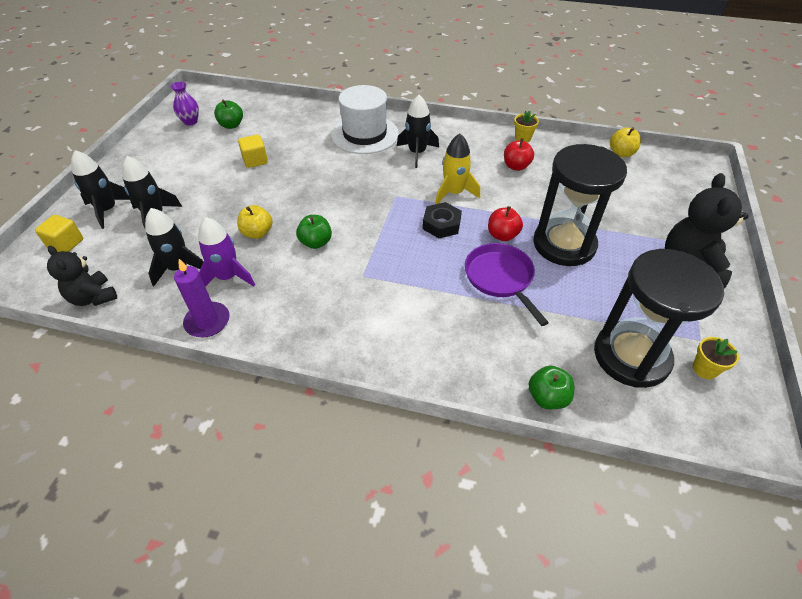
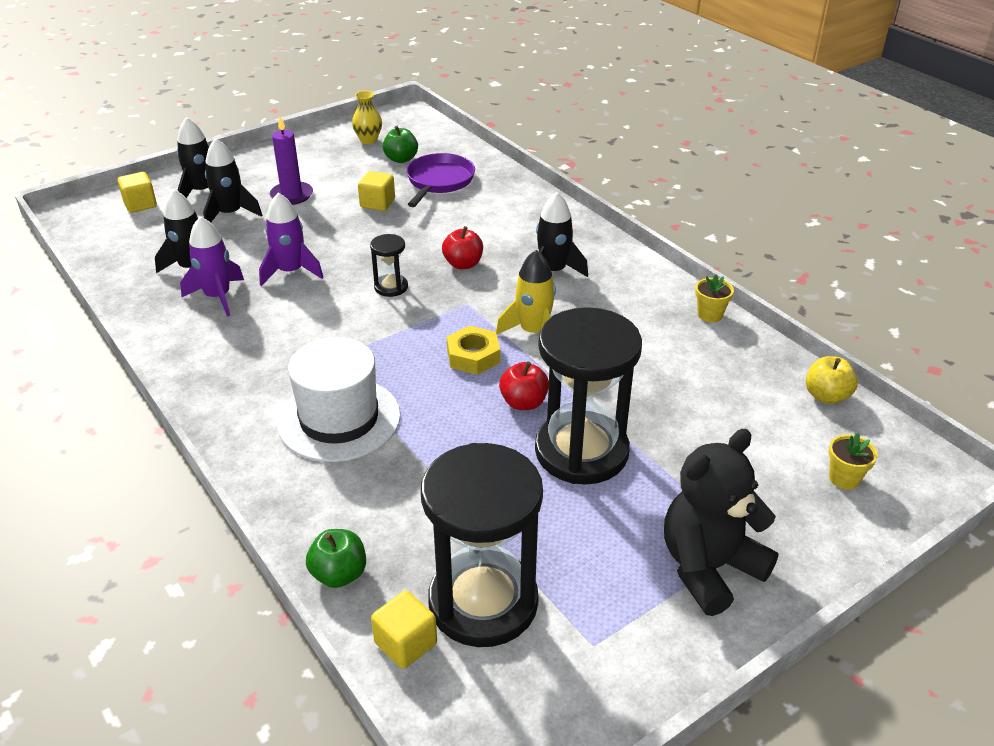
camera: 40 degrees right, 10 degrees down
(93, 297) = (106, 258): black teddy bear -> none
(190, 122) = (368, 140): purple vase -> yellow vase
(207, 321) = (156, 324): purple candle -> purple candle (292, 195)
(257, 233) = (291, 272): yellow apple -> purple rocket
(316, 242) = (328, 307): green apple -> none
(337, 209) = (391, 287): none -> black hourglass
(364, 134) = (522, 226): white hat -> white hat (339, 419)
(441, 224) = (473, 356): black nut -> yellow nut
(500, 278) = (457, 442): purple pan -> purple pan (439, 182)
(516, 166) = (652, 341): red apple -> red apple (463, 264)
(630, 408) = (406, 643): none -> yellow cube
(704, 369) = (549, 673): yellow flower pot -> yellow flower pot (844, 478)

